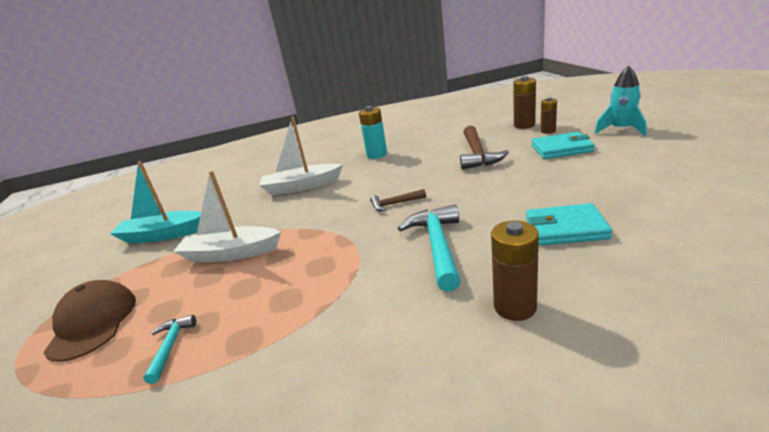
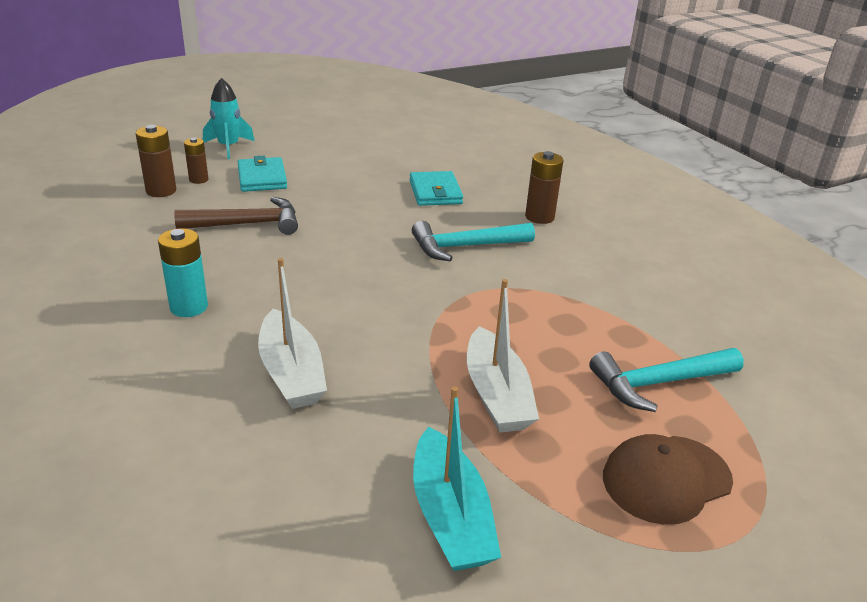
camera: 110 degrees left, 5 degrees up
(170, 346) = (659, 383): turquoise hammer -> turquoise hammer, size x1.86
(395, 204) = (374, 276): brown hammer -> none

